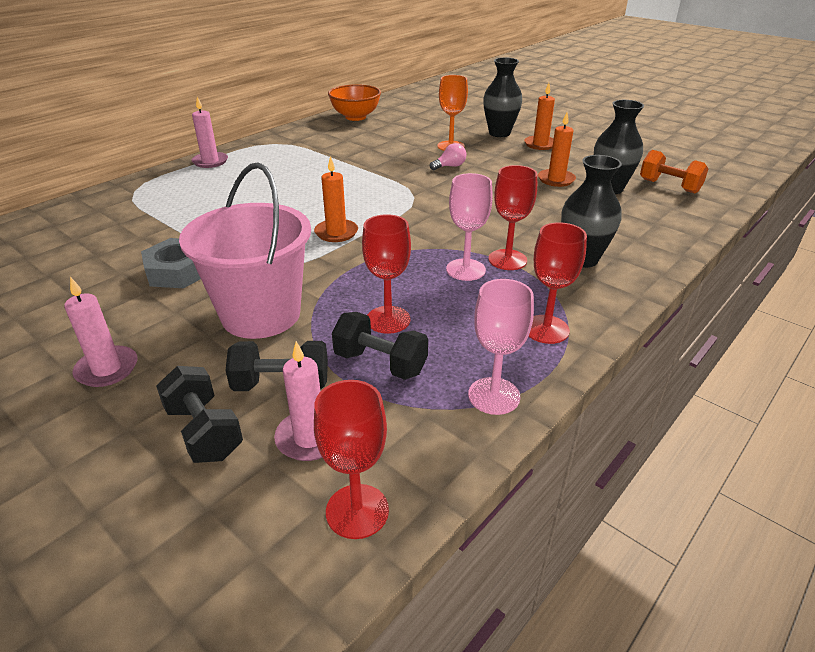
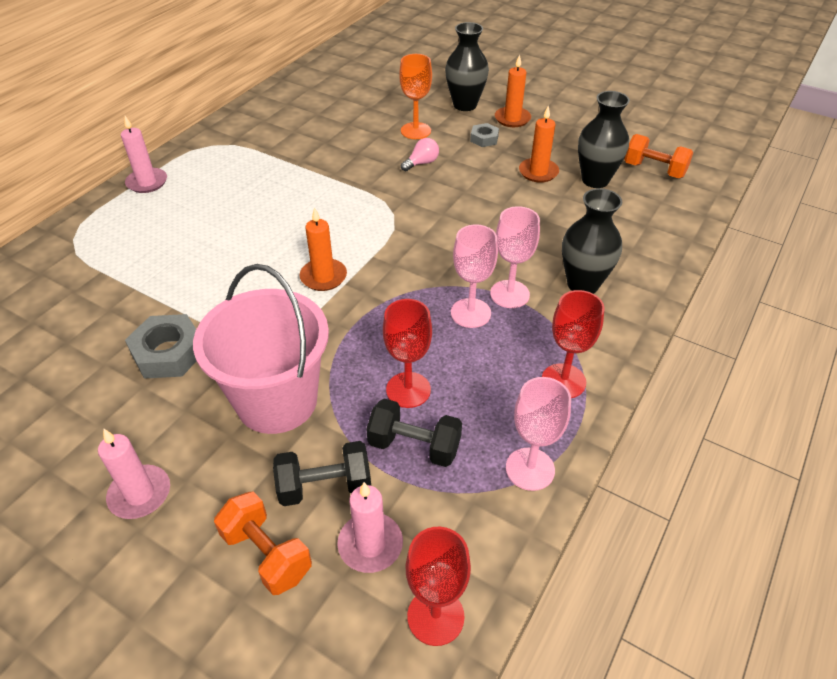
camera: 10 degrees left, 10 degrees up
(204, 432) = (266, 554): black dumbbell -> orange dumbbell
(355, 117) = (296, 92): orange bowl -> none
(507, 260) = (509, 294): red goblet -> pink goblet
(511, 155) = (484, 139): none -> grey nut

